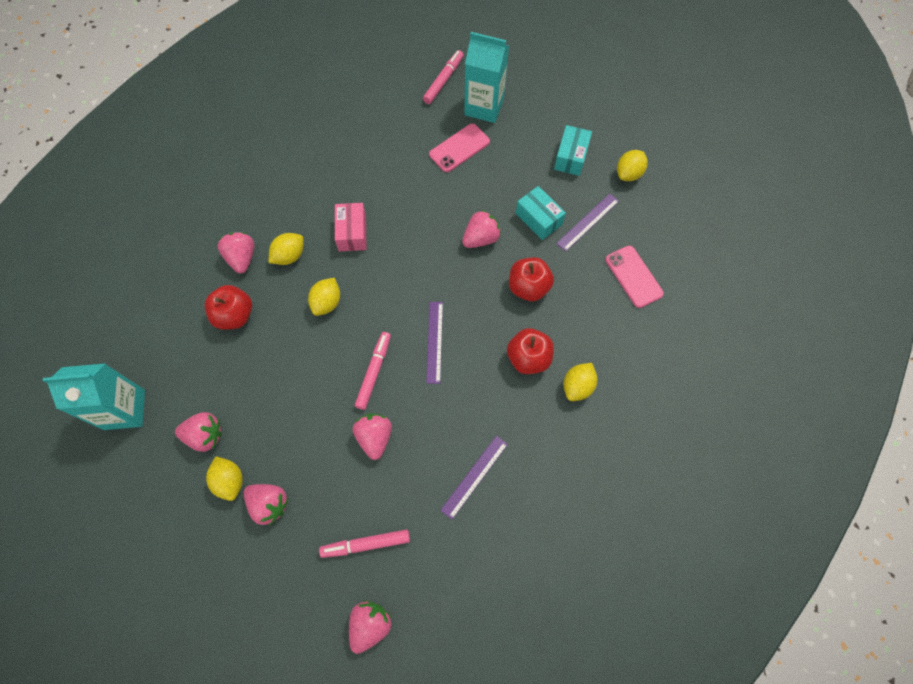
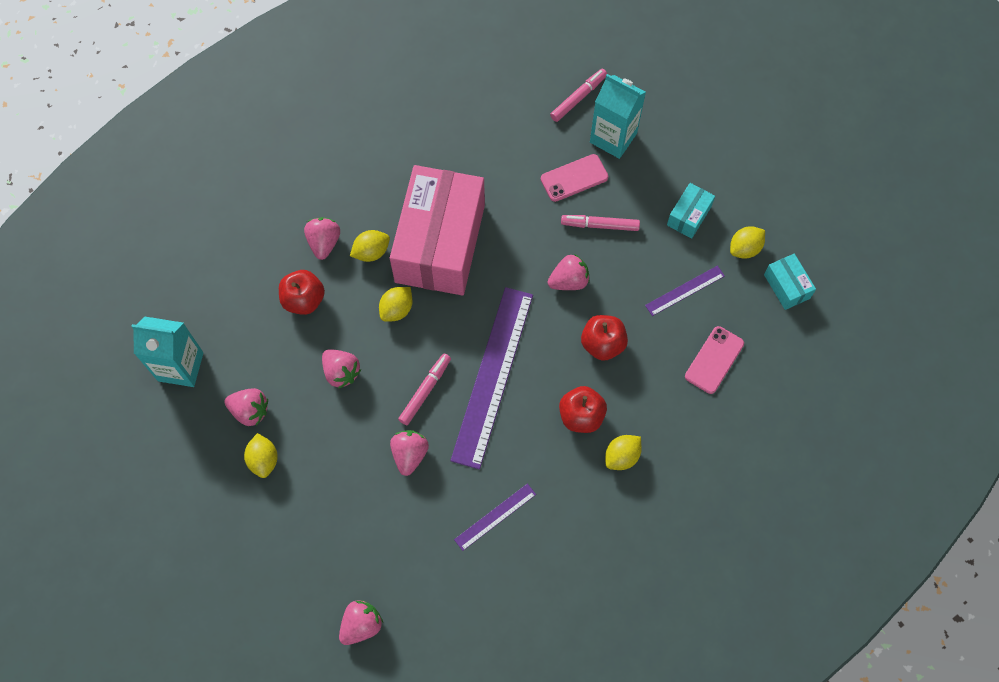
camera: 15 degrees right, 0 degrees up
(269, 504) = (295, 491): pink strawberry -> pink strawberry (341, 372)
(352, 233) = (440, 243): pink box -> pink box, size x2.43
(366, 544) = (376, 552): pink marker -> pink marker (600, 225)
(434, 342) = (492, 376): purple ruler -> purple ruler, size x2.15
(539, 219) = (634, 275): turquoise box -> turquoise box (786, 286)
(633, 276) = (714, 360): pink phone -> pink phone turned 45 degrees clockwise

